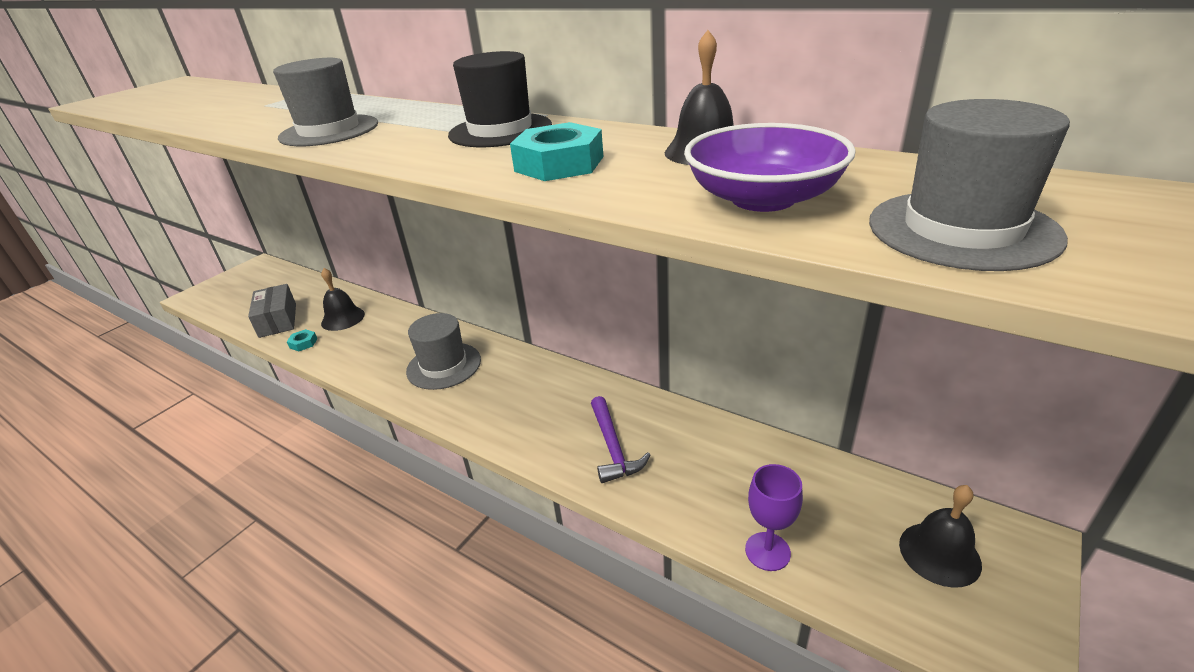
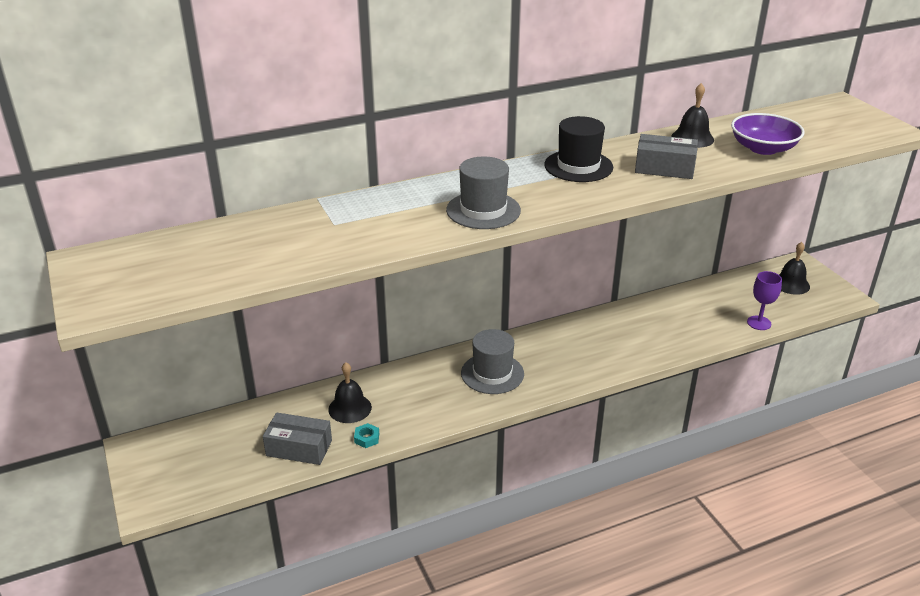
camera: 60 degrees left, 0 degrees up
(559, 164) = (664, 168): turquoise nut -> grey box
(613, 447) = (649, 336): purple hammer -> none
(962, 229) = (824, 135): grey hat -> none

